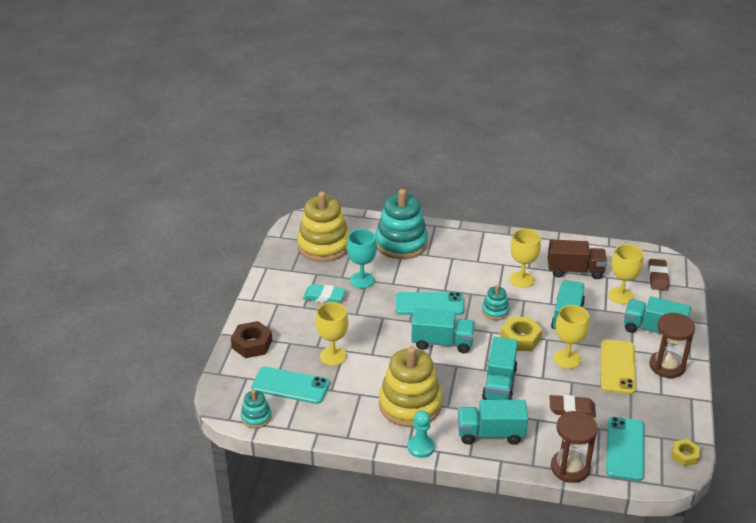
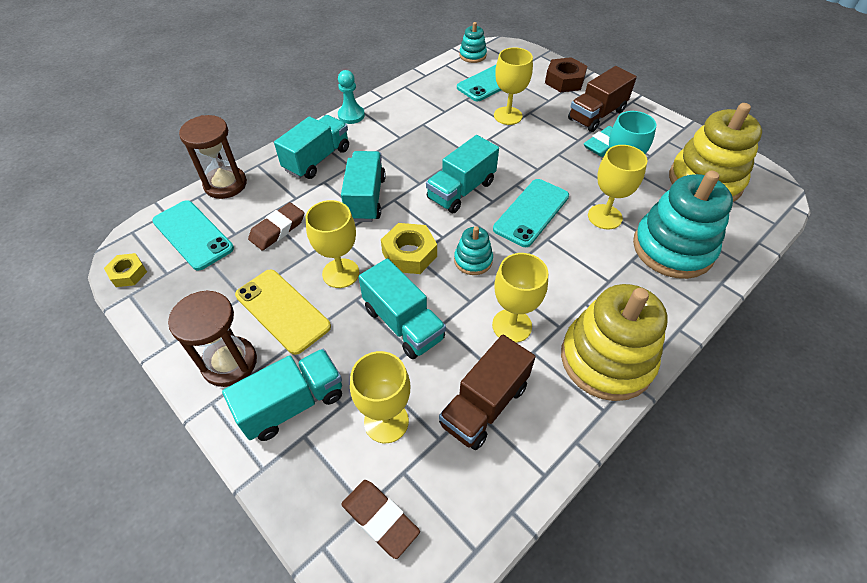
camera: 125 degrees right, 15 degrees up
(288, 311) = (596, 115): none -> brown truck
(401, 274) = (604, 217): none -> yellow goblet
(410, 404) = (402, 131): yellow stacking toy -> yellow stacking toy (606, 359)
(499, 383) = (365, 199): turquoise truck -> turquoise truck turned 45 degrees clockwise

